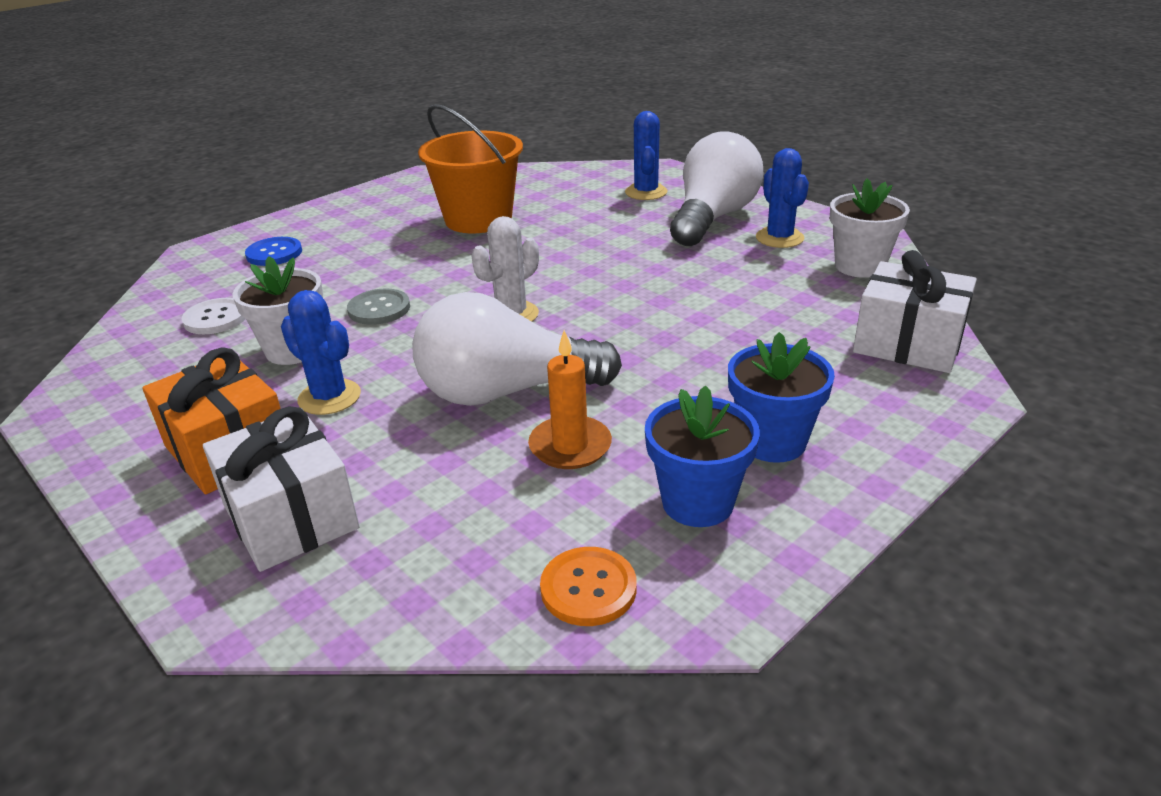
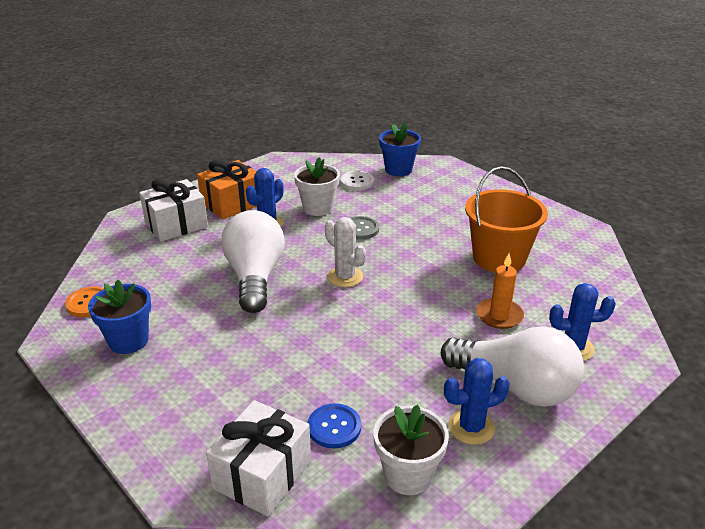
camera: 90 degrees right, 0 degrees up
(274, 253) = (438, 187): blue button -> blue button (334, 427)
(570, 446) = (195, 299): orange candle -> orange candle (499, 315)
(772, 441) = (168, 376): blue flower pot -> blue flower pot (398, 170)

